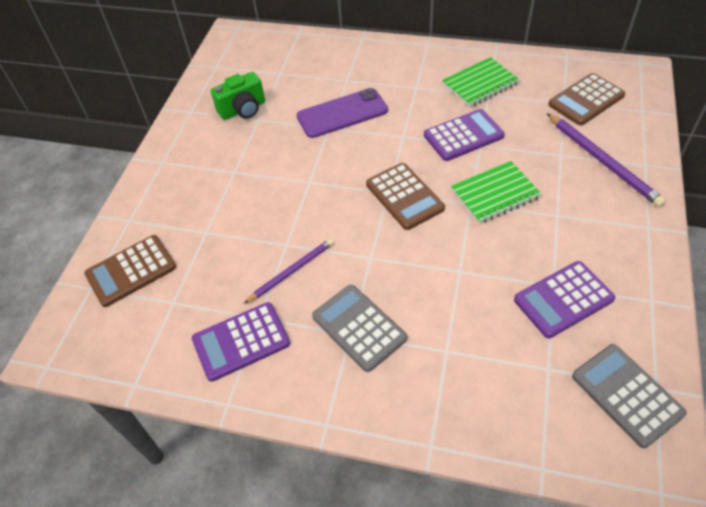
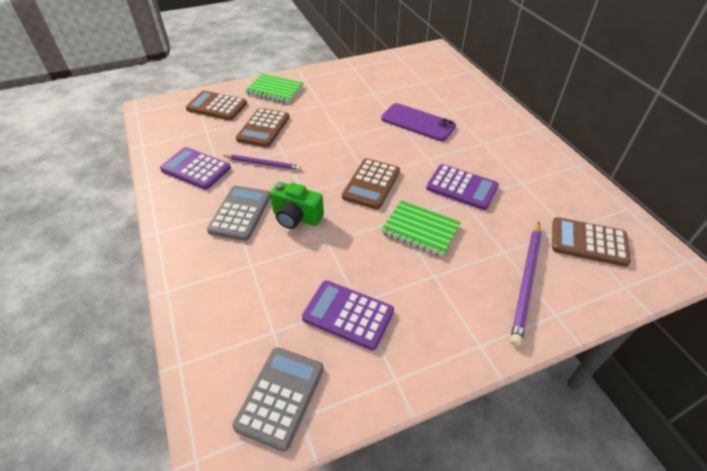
camera: 50 degrees right, 5 degrees down
(225, 243) = (263, 128): none -> brown calculator
(243, 109) = (375, 84): green camera -> green camera (296, 217)
(480, 84) = (528, 173): green notebook -> green notebook (275, 90)

